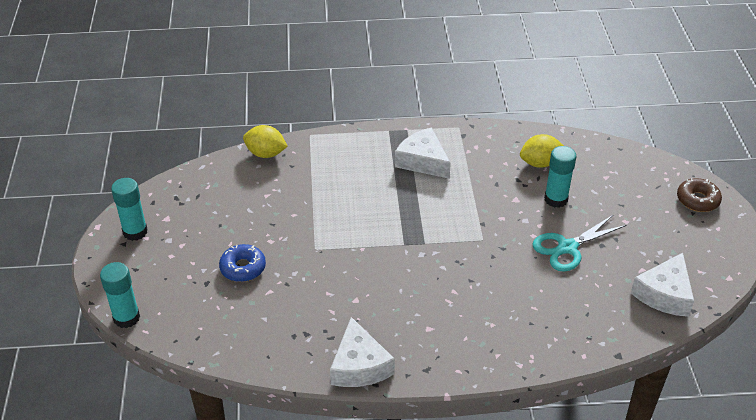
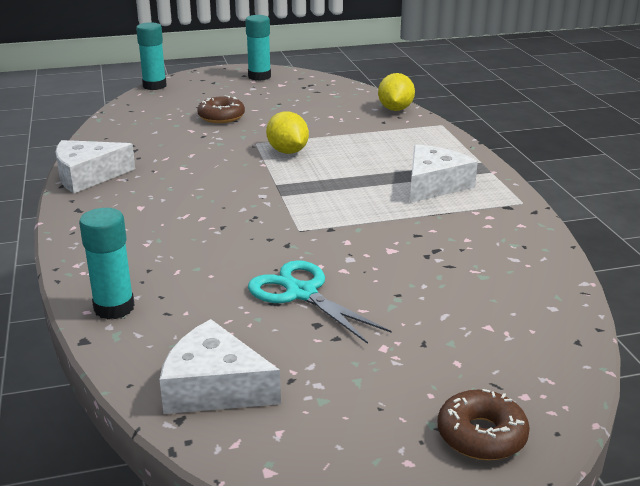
camera: 80 degrees right, 15 degrees down
(243, 268) = (221, 117): blue donut -> brown donut
(539, 163) = (484, 265): yellow lemon -> yellow lemon (287, 151)
(556, 199) = (406, 281): turquoise glue stick -> turquoise glue stick (114, 308)

